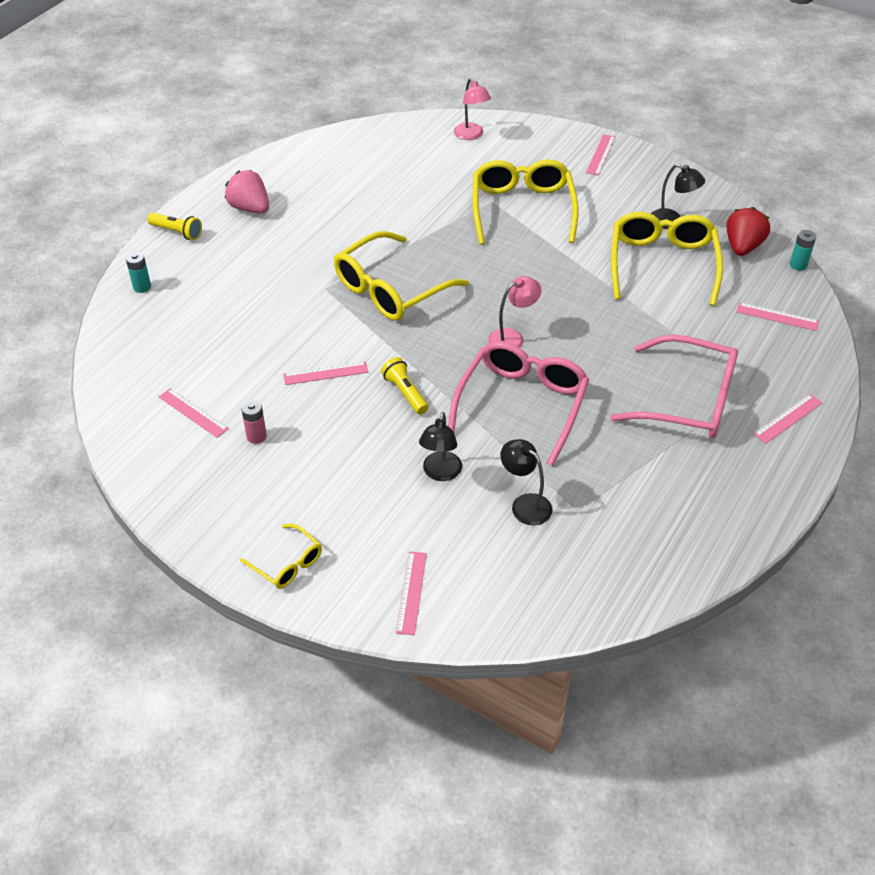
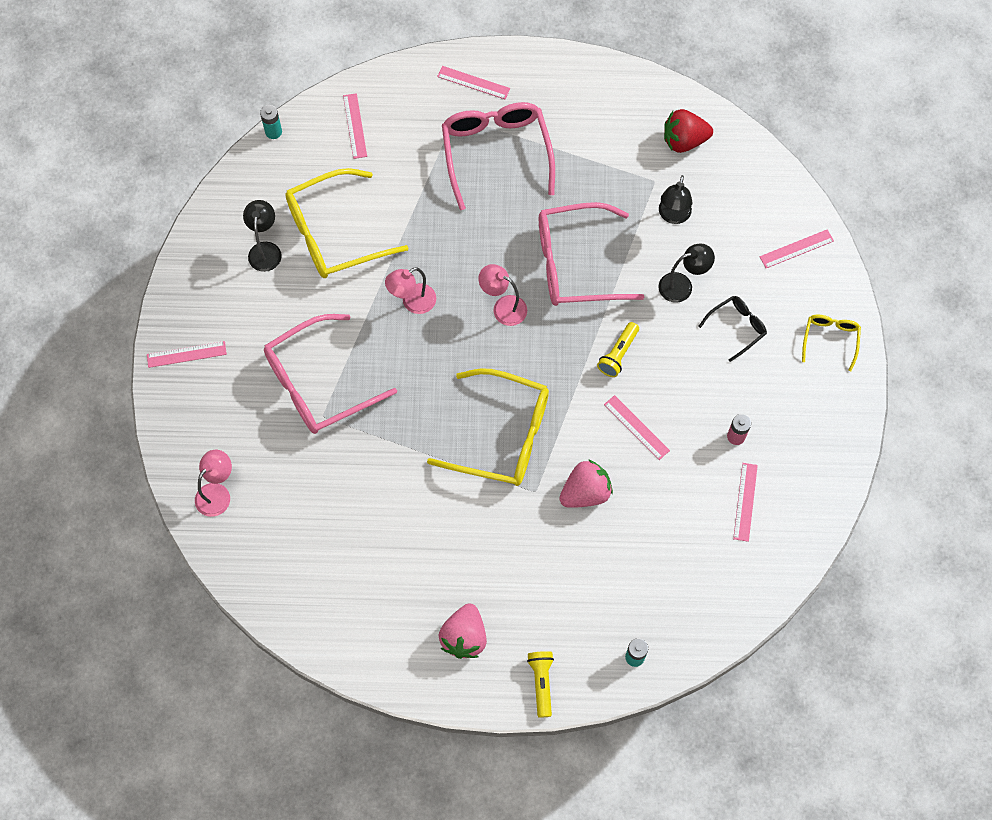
camera: 120 degrees left, 20 degrees up
(297, 316) = (585, 493): none -> pink strawberry
(362, 493) = (737, 327): none -> black glasses
(522, 208) = (318, 384): yellow glasses -> pink glasses
(559, 285) = (412, 302): none -> pink lamp
(742, 247) = (271, 181): red strawberry -> red strawberry (684, 141)

